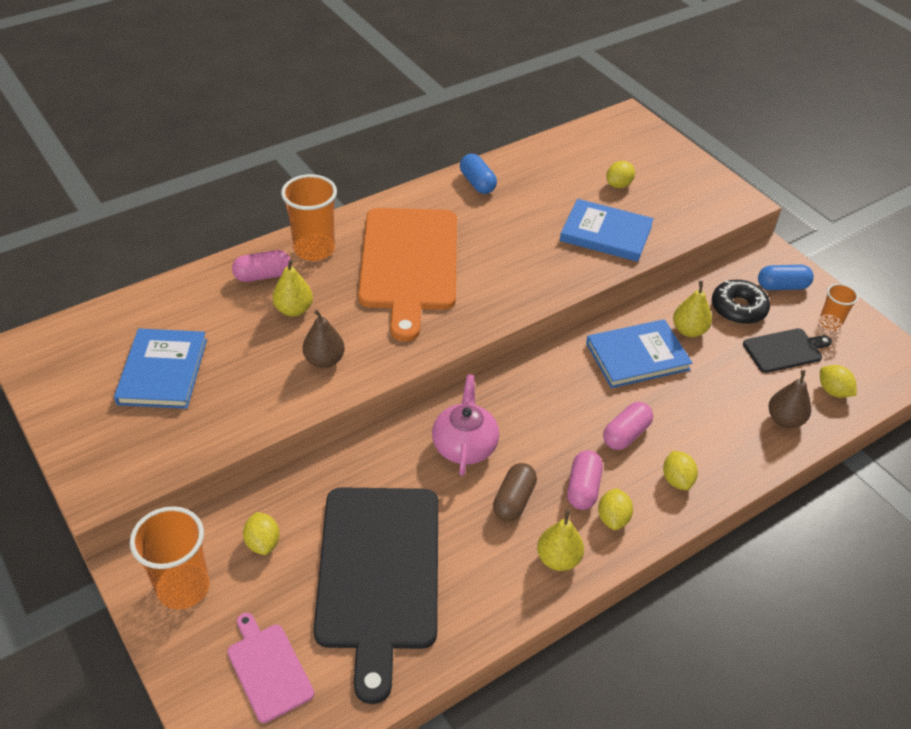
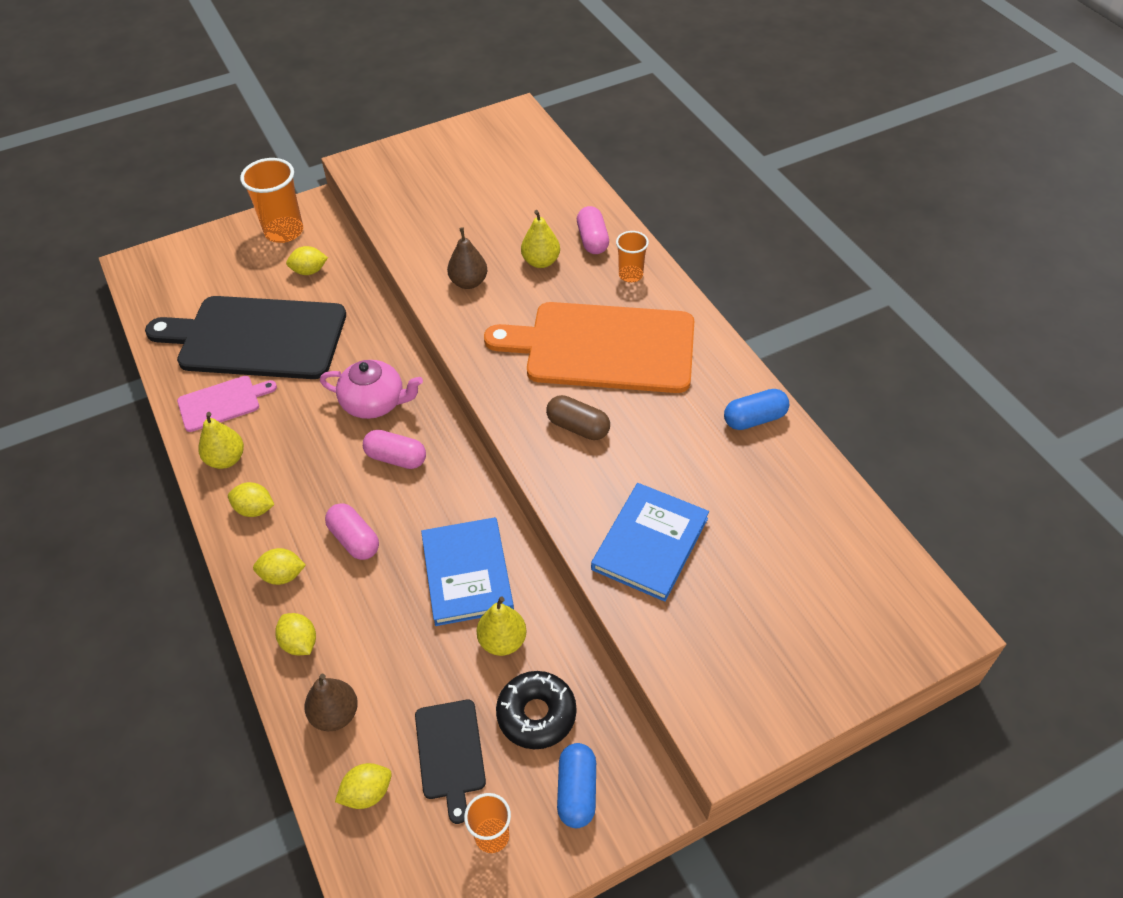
camera: 100 degrees right, 5 degrees up
(163, 371) = (474, 186): blue book -> none
(268, 669) = (200, 277): pink cutting board -> pink cutting board (222, 403)
(314, 249) = (630, 275): orange cup -> orange cup, size x0.57
(514, 500) = (300, 434): brown capsule -> brown capsule (578, 427)
(583, 488) = (297, 490): pink capsule -> pink capsule (396, 458)
(618, 185) = (759, 578): yellow lemon -> yellow lemon (300, 643)

